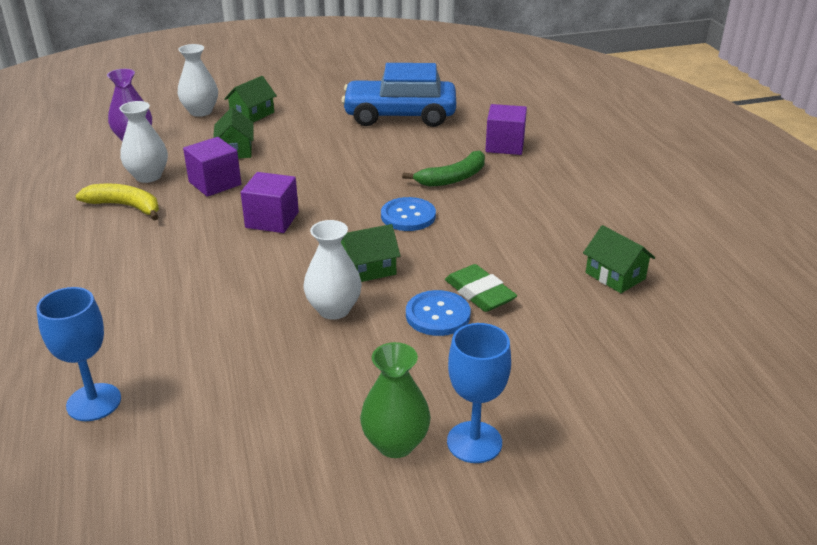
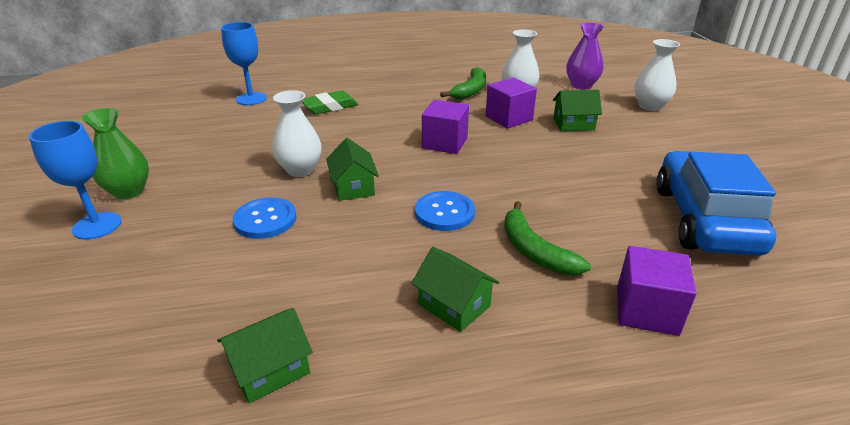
camera: 95 degrees right, 0 degrees up
(125, 206) = (470, 90): yellow banana -> green banana
(252, 114) = (657, 129): green house -> green house (454, 305)
(479, 293) = (286, 248): green eraser -> green eraser (330, 107)

